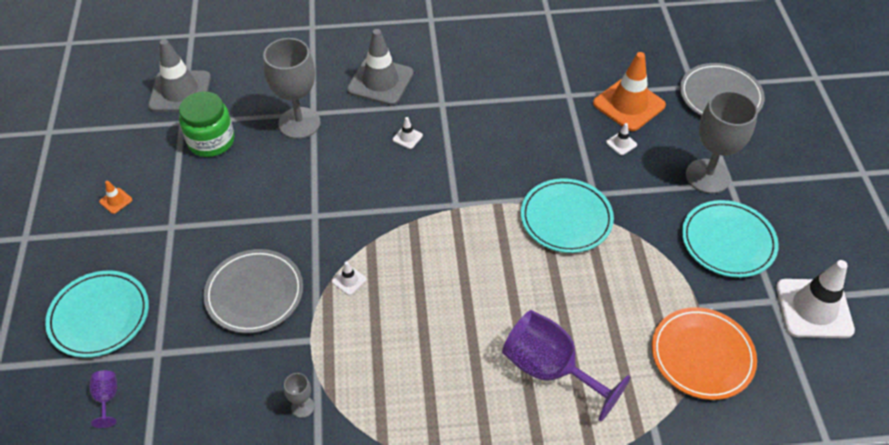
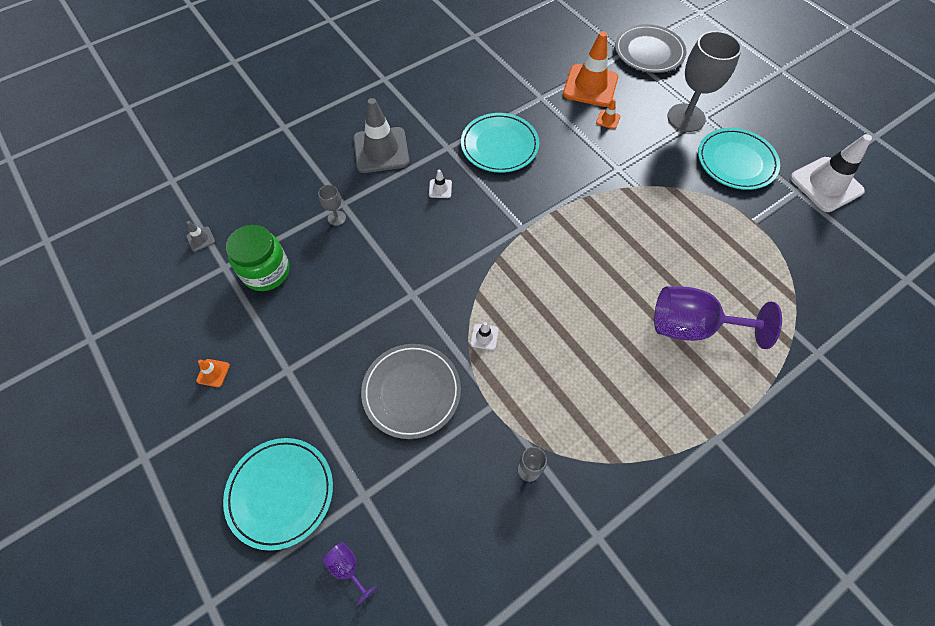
camera: 30 degrees left, 10 degrees up
(180, 92) = (200, 239): grey traffic cone -> grey traffic cone, size x0.41
(299, 123) = (336, 218): grey goblet -> grey goblet, size x0.44
(566, 218) = (613, 198): turquoise plate -> turquoise plate (499, 146)
(621, 143) = (608, 119): white traffic cone -> orange traffic cone
(702, 355) = (784, 258): orange plate -> none

